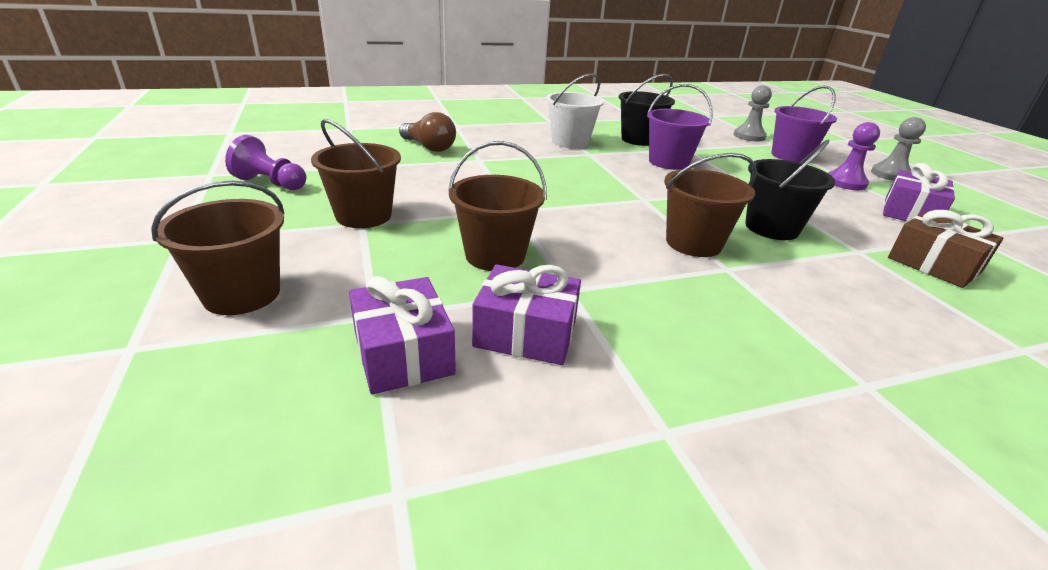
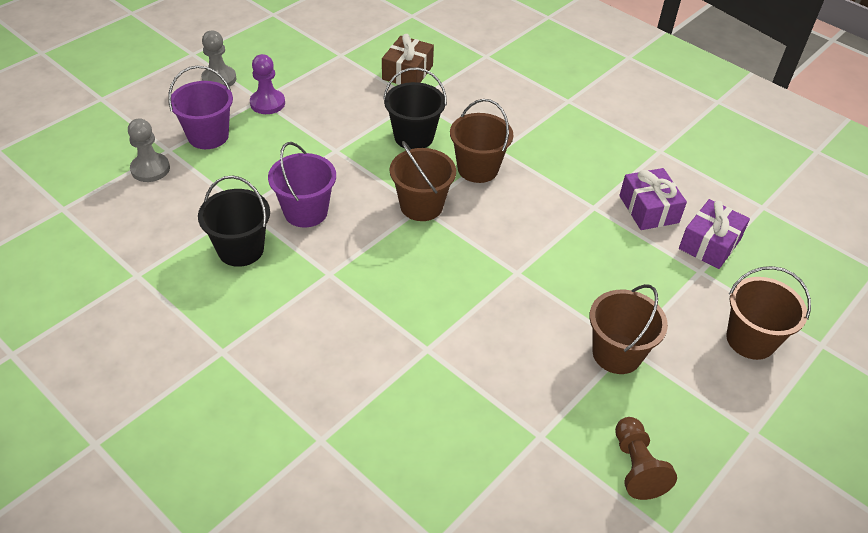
camera: 120 degrees left, 15 degrees up
(270, 183) = (636, 467): purple pawn -> brown pawn
(429, 147) = (430, 412): brown light bulb -> none
(495, 255) = (592, 253): brown bucket -> brown bucket (421, 206)
(570, 142) = (301, 301): white bucket -> none
(910, 213) = (315, 75): purple gift -> none

